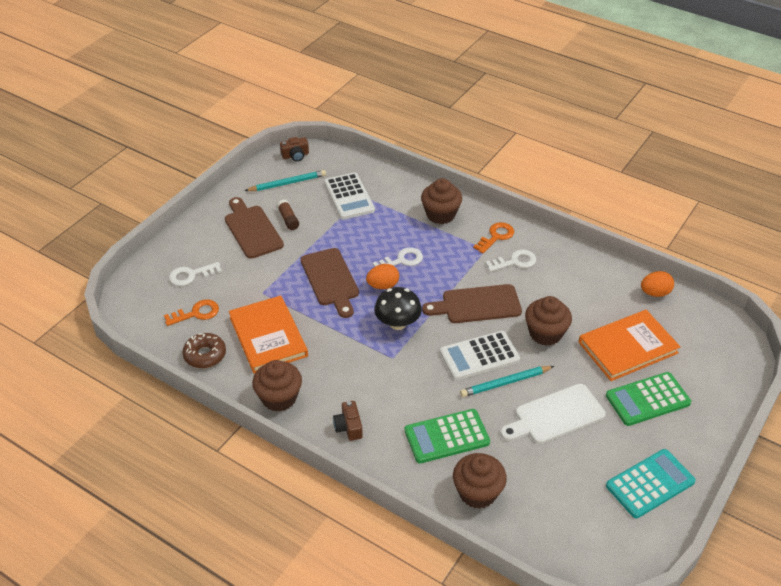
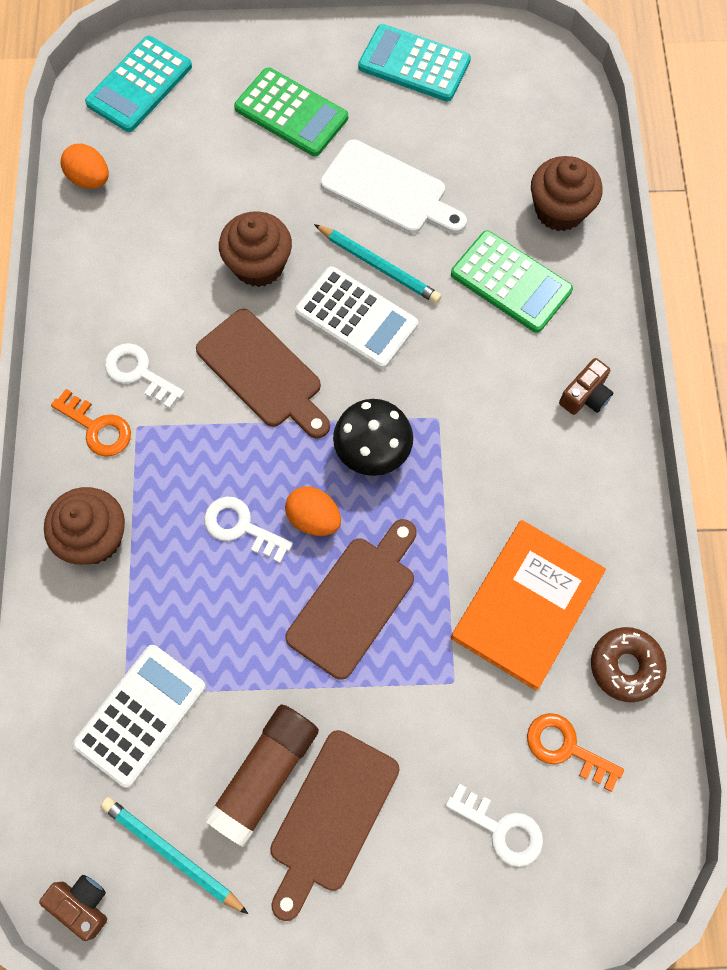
camera: 125 degrees left, 25 degrees up
(279, 398) = (612, 509): brown cupcake -> none
(288, 219) = (265, 775): brown glue stick -> brown glue stick, size x1.85
(496, 236) = (97, 428): orange key -> orange key turned 150 degrees counterclockwise
(628, 347) = (218, 166): orange book -> none
(714, 341) = (139, 85): none -> turquoise calculator

